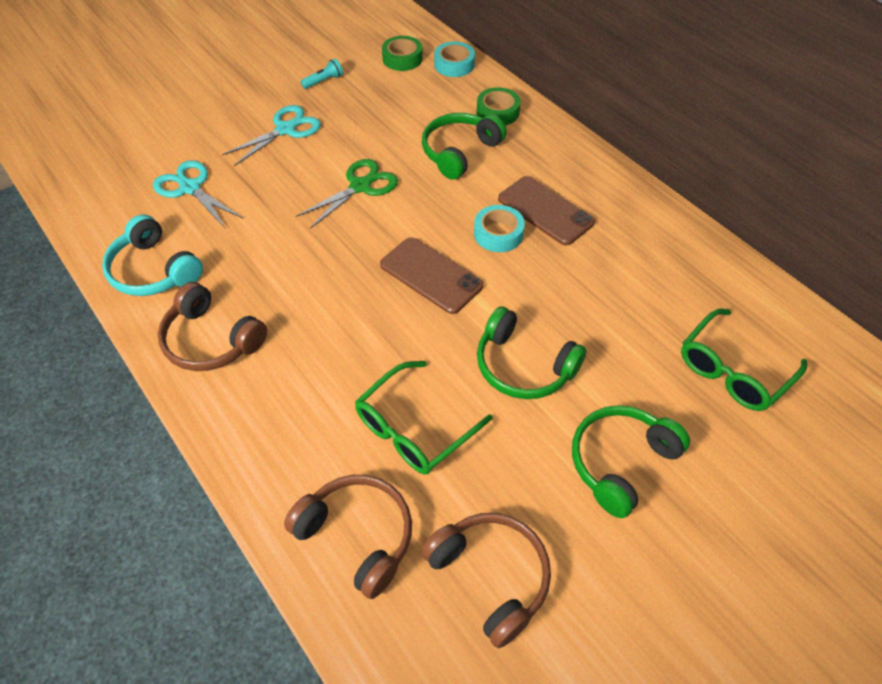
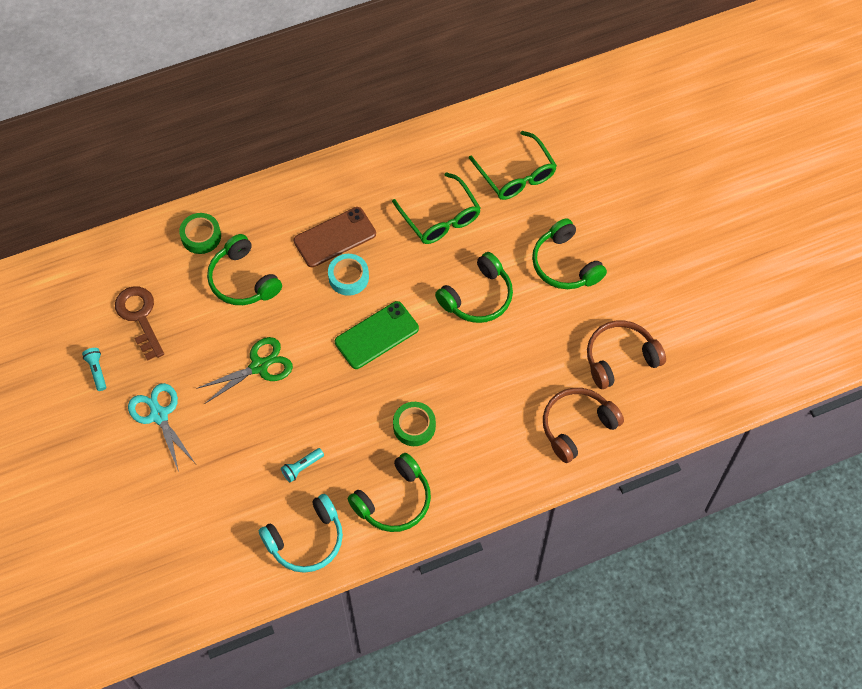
camera: 75 degrees left, 10 degrees up
(190, 188) = (212, 505): turquoise scissors -> none
(211, 340) = (394, 500): brown headphones -> green headphones
(244, 247) = (302, 467): none -> turquoise flashlight
(360, 186) = (259, 366): green scissors -> green scissors turned 90 degrees clockwise
(390, 93) = (139, 317): none -> brown key
(402, 59) = (89, 295): green tape -> green tape (414, 426)
(414, 428) = (508, 377): green glasses -> green glasses (440, 217)
(431, 275) = (376, 335): brown phone -> green phone
(454, 65) = (117, 253): turquoise tape -> none

